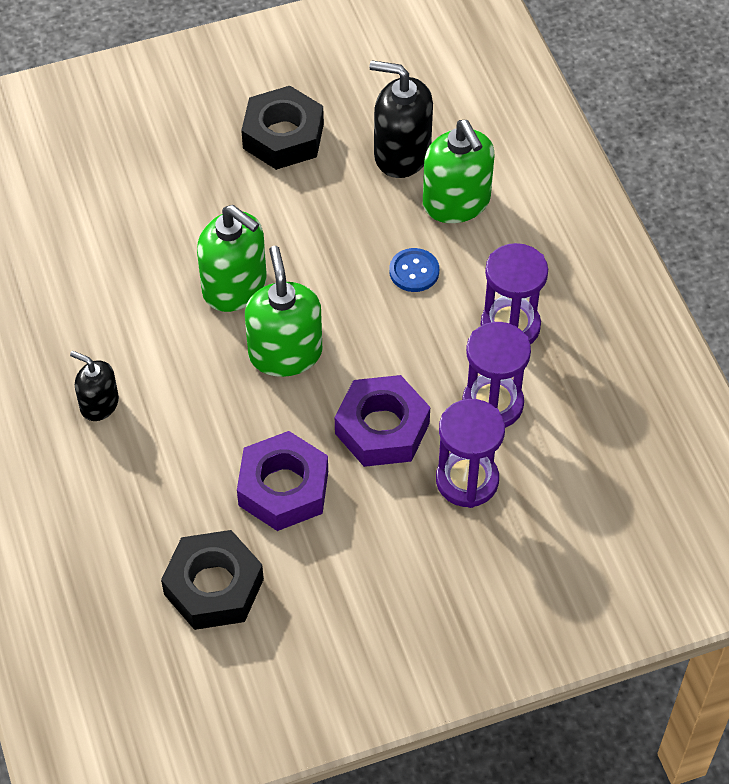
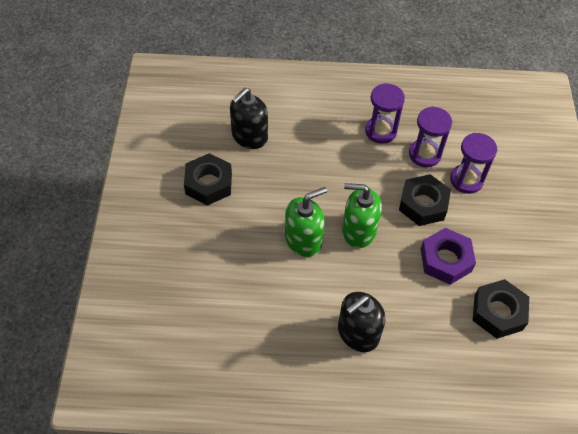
camera: 70 degrees left, 0 degrees up
(99, 404) = (358, 333): black soap dispenser -> black soap dispenser, size x1.69
(382, 428) = (423, 204): purple nut -> black nut
(414, 271) = (329, 157): blue button -> none
(456, 202) = (293, 125): green soap dispenser -> none

